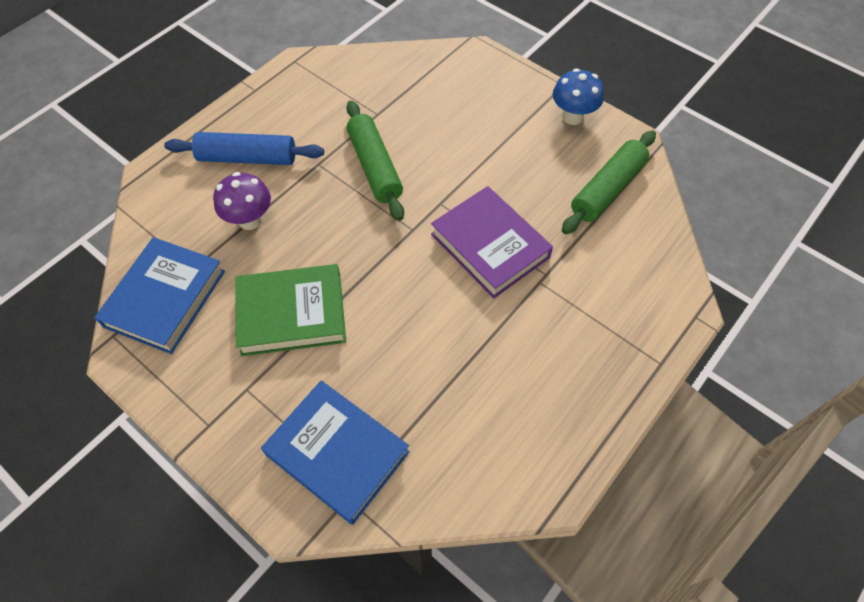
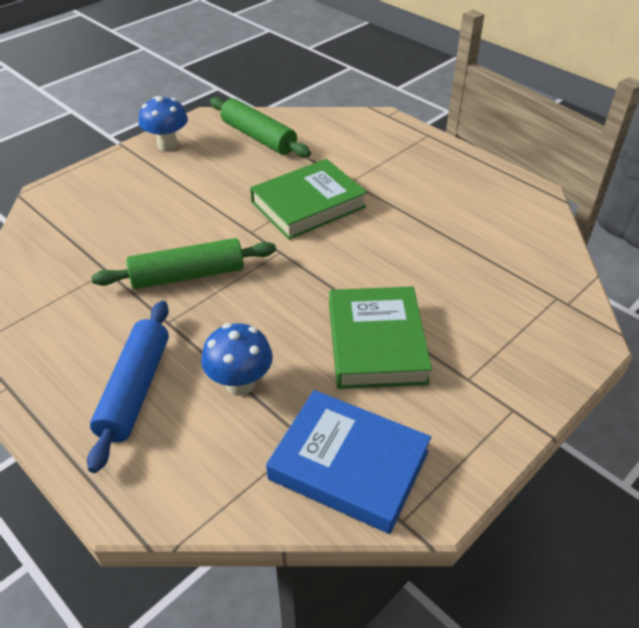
camera: 85 degrees left, 15 degrees down
(250, 220) = (240, 383): purple mushroom -> blue mushroom
(337, 453) = (528, 310): blue book -> none
(490, 245) = (308, 204): purple book -> green book

